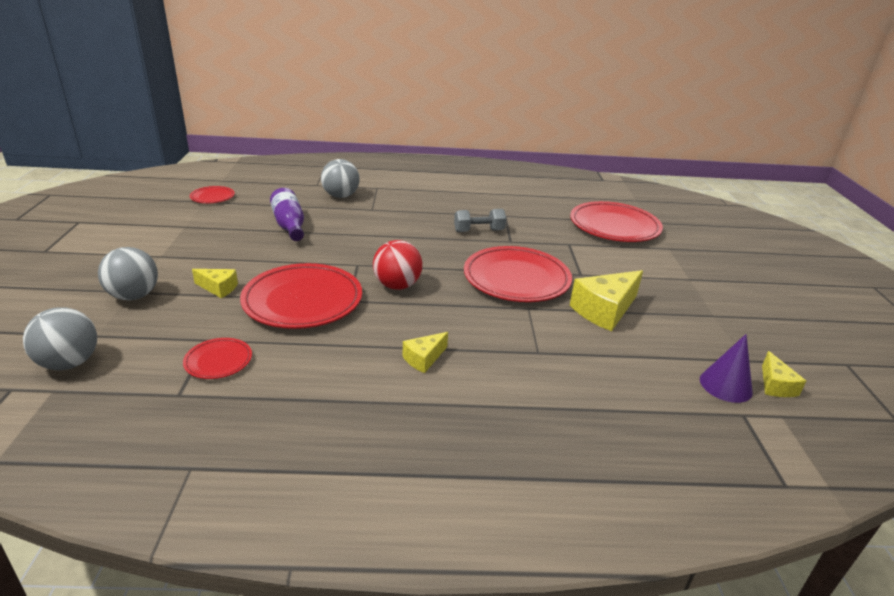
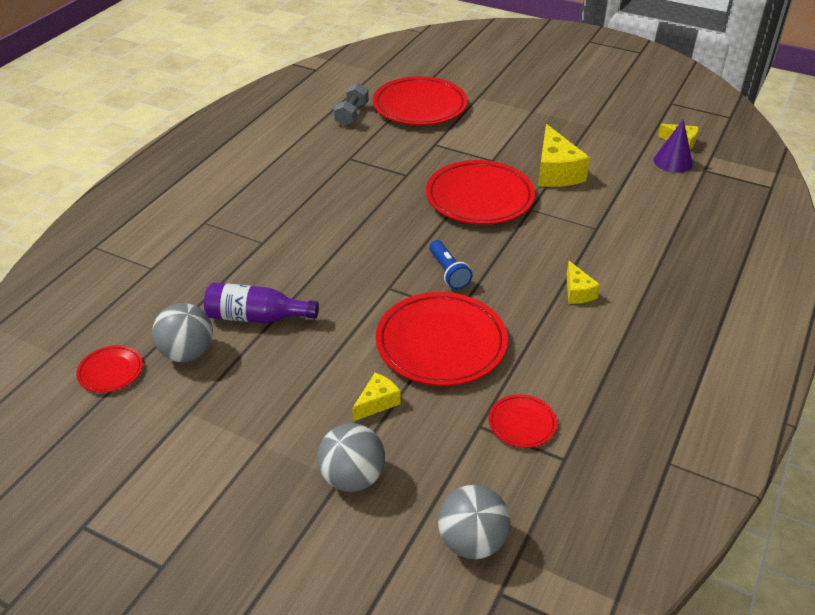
camera: 60 degrees left, 10 degrees up
(341, 196) = (205, 257): grey ball -> grey ball (187, 353)
(397, 285) = (448, 272): red ball -> blue flashlight
(479, 231) = (371, 186): grey dumbbell -> grey dumbbell (352, 115)

